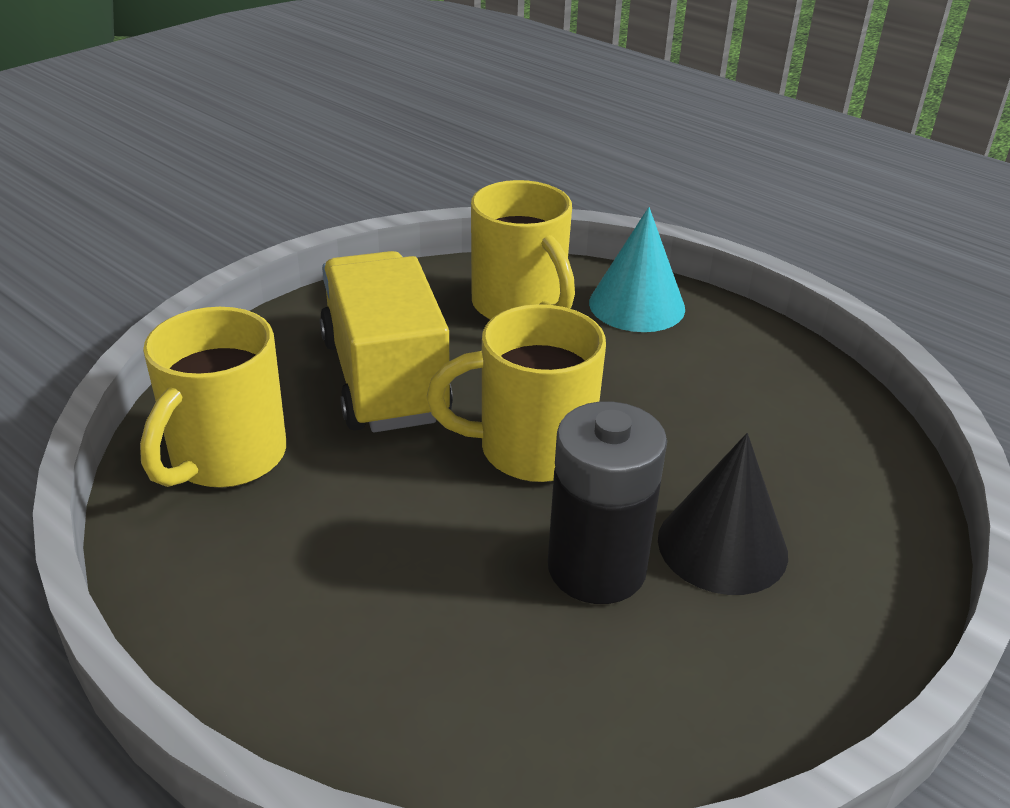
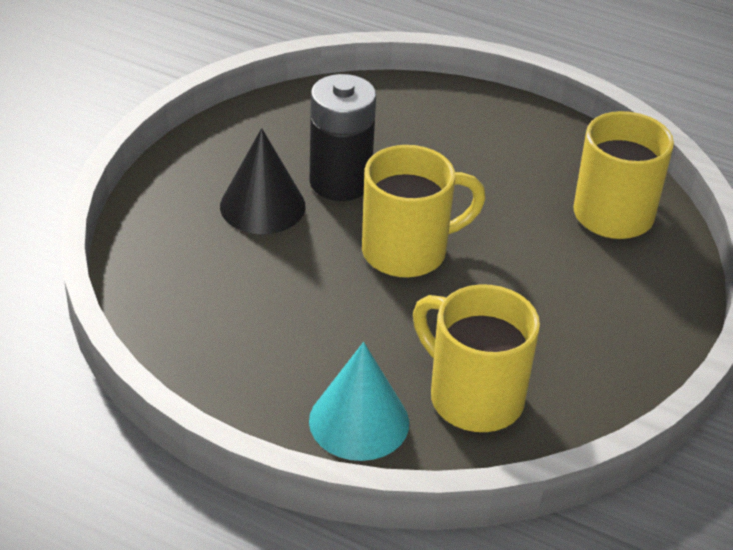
camera: 165 degrees right, 5 degrees up
(384, 379) = (548, 293): yellow truck -> none

